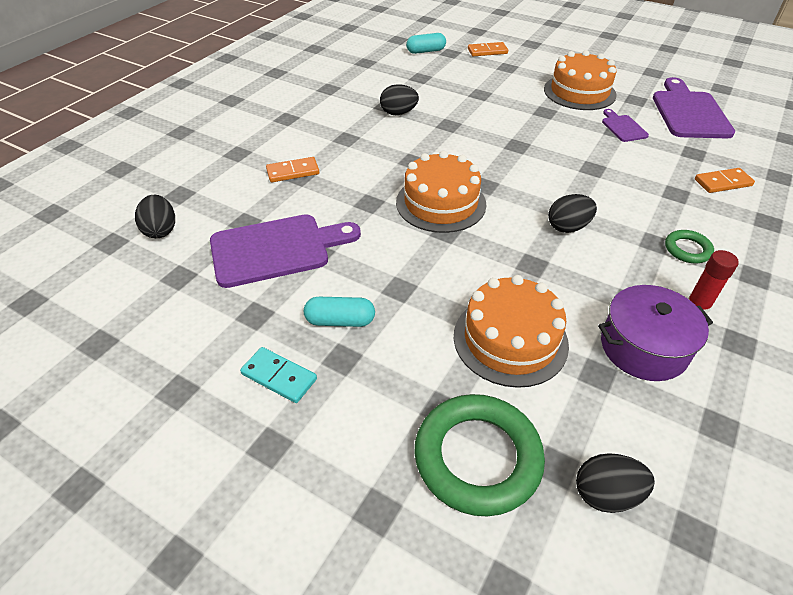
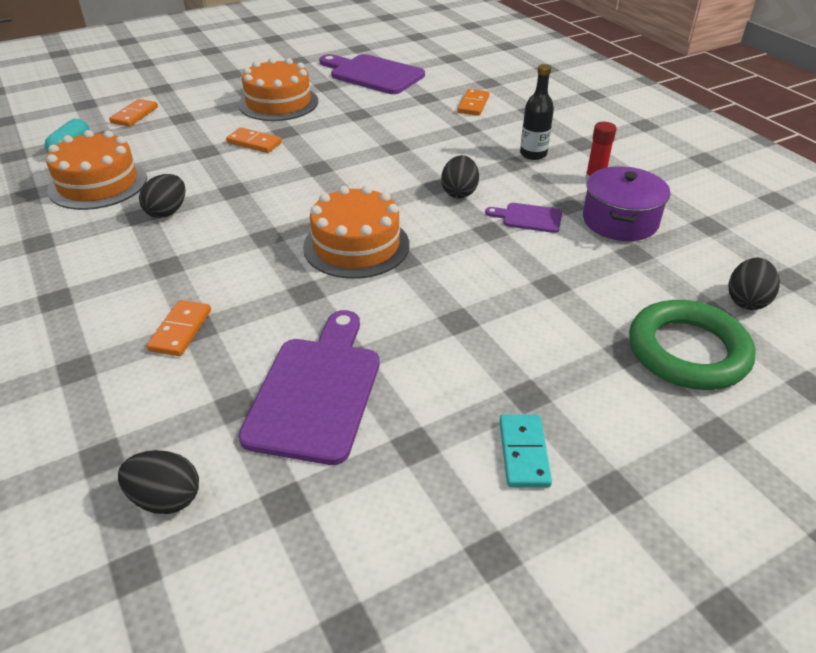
camera: 60 degrees left, 5 degrees down
(279, 377) = (524, 453): turquoise domino -> turquoise domino turned 60 degrees counterclockwise
(340, 321) = (474, 378): turquoise capsule -> none
(510, 339) = (570, 280): orange cake -> orange cake (98, 184)
(514, 106) = (254, 143): none -> orange domino
(622, 127) = (356, 108): purple cutting board -> purple cutting board (528, 218)
(687, 249) = (533, 154): green ring -> black bottle

